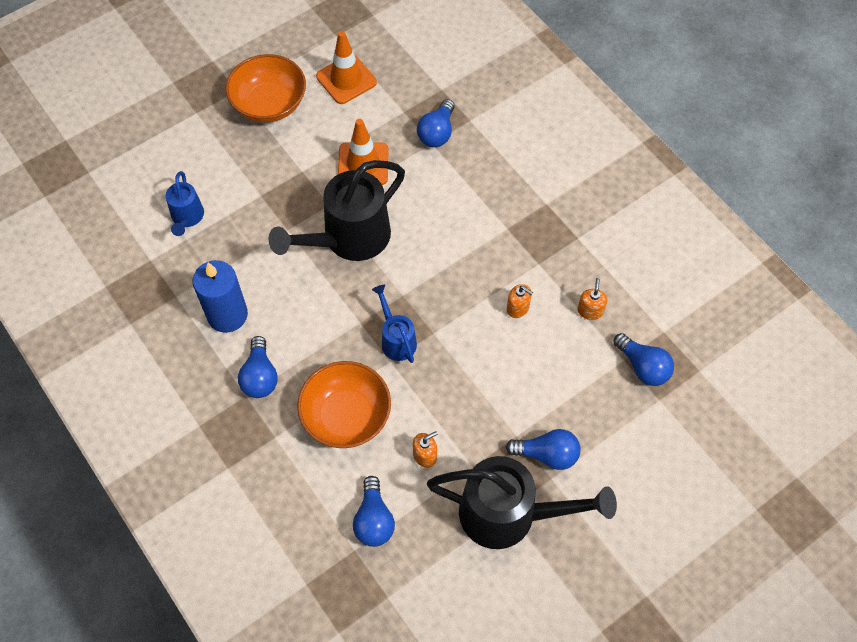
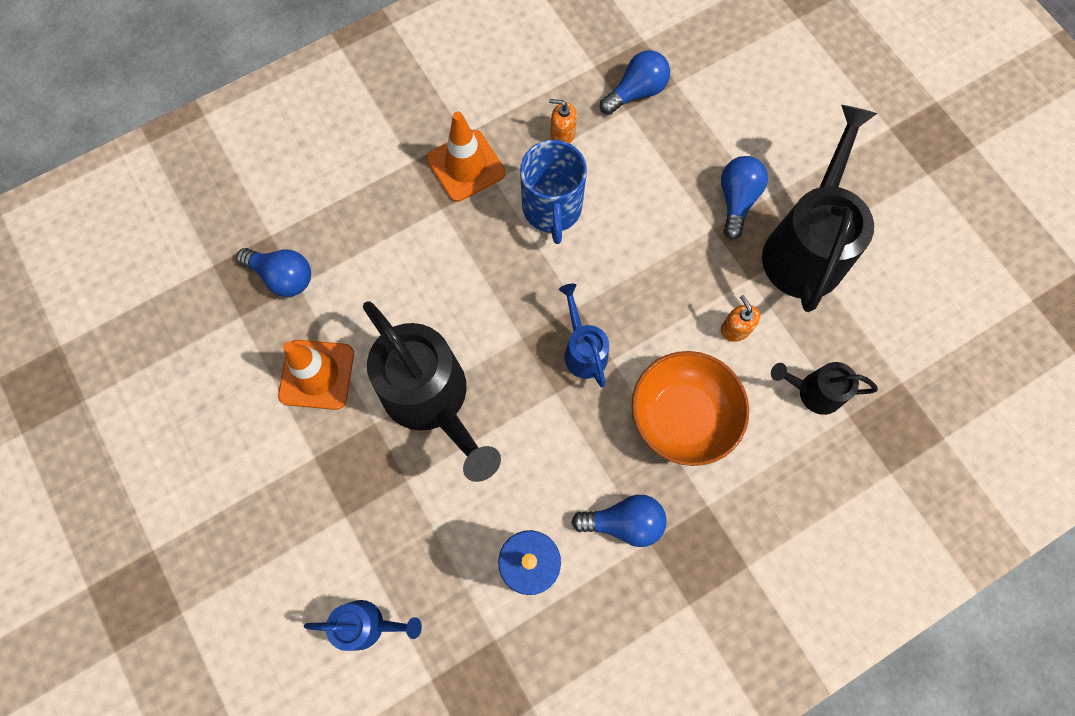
camera: 85 degrees left, 10 degrees up
(269, 104) = (188, 500): orange bowl -> none
(346, 79) = (168, 389): orange traffic cone -> orange traffic cone (466, 166)
(374, 520) = (813, 391): blue light bulb -> black watering can
(396, 339) = (583, 350): blue watering can -> blue watering can turned 90 degrees clockwise
(518, 308) = (552, 209): orange soap dispenser -> blue mug

